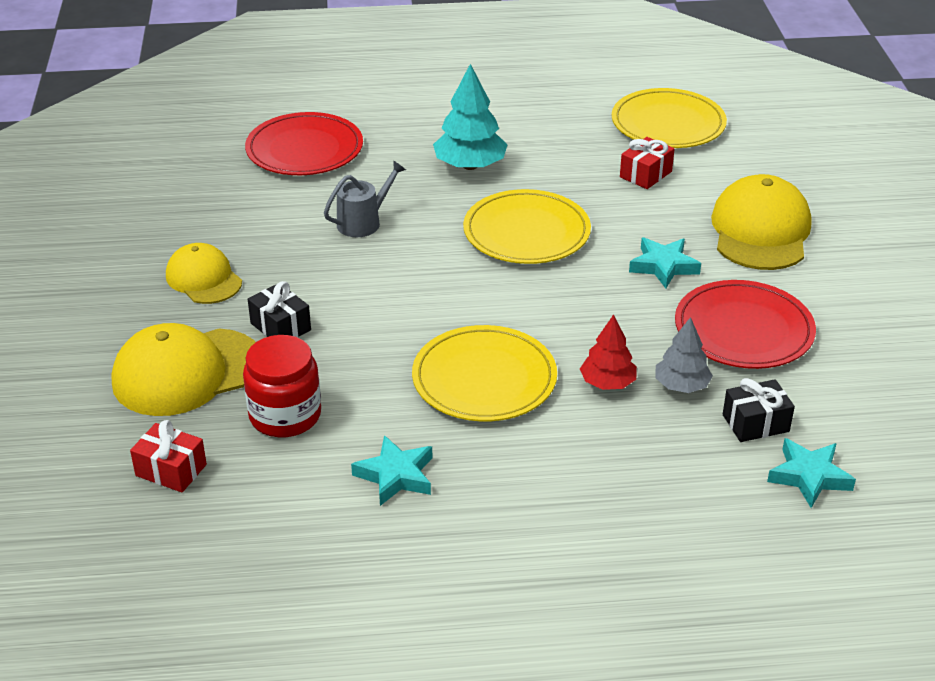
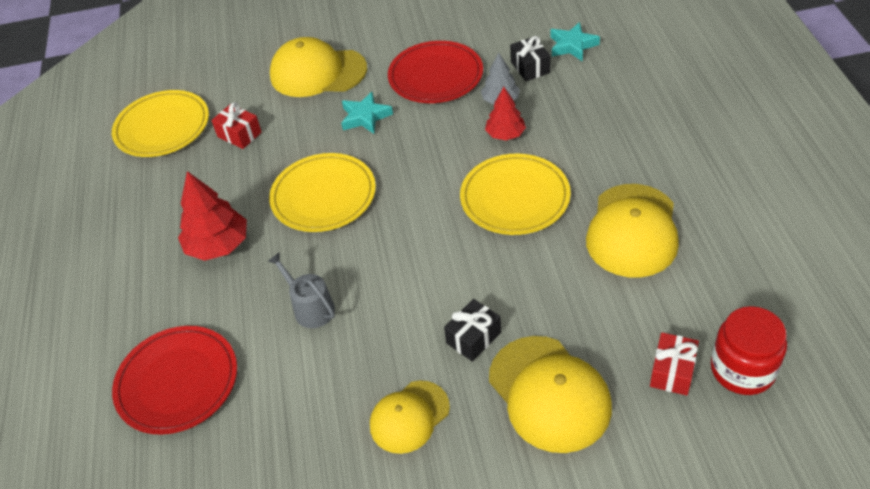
camera: 90 degrees left, 10 degrees up
(285, 415) = (586, 309): red jar -> red jar (742, 369)
(396, 475) = (632, 230): turquoise star -> yellow cap
(470, 165) = (218, 245): turquoise tree -> red tree

